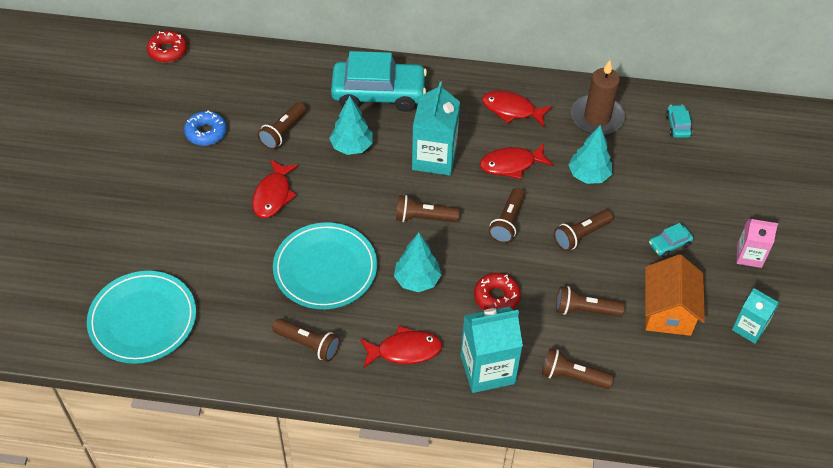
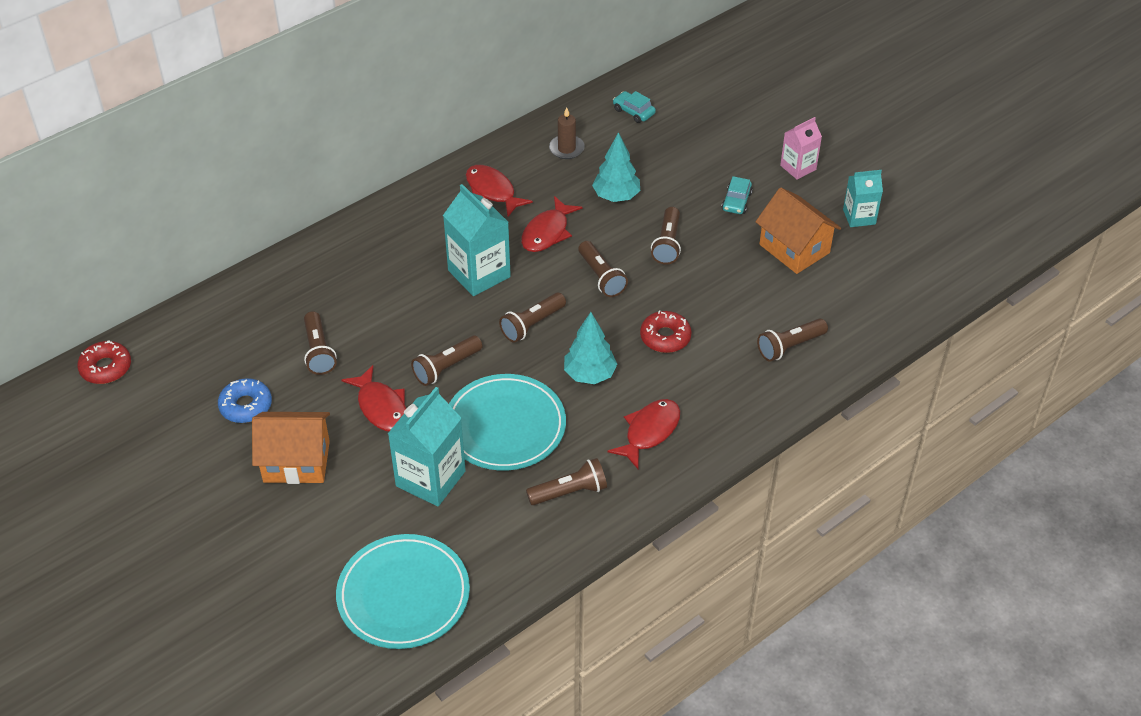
camera: 45 degrees left, 5 degrees down
(190, 189) = (296, 461): none -> orange house
(351, 147) = (397, 317): turquoise tree -> none
(378, 93) = (362, 259): turquoise car -> none
(487, 369) = (726, 392): turquoise carton -> turquoise carton (430, 478)
(511, 110) = (492, 191): red fish -> red fish turned 75 degrees clockwise
(584, 310) = (738, 294): brown flashlight -> brown flashlight (446, 368)
(597, 117) = (566, 149): brown candle -> brown candle, size x0.60

